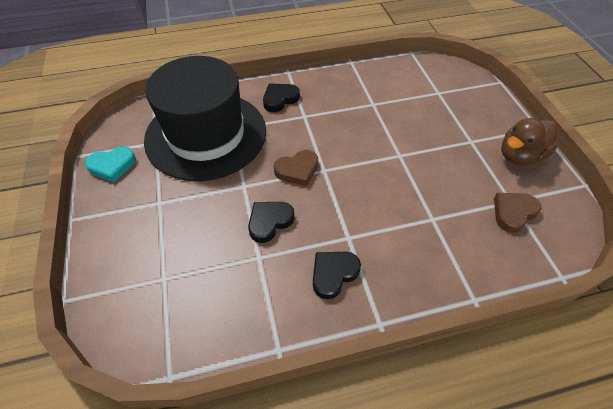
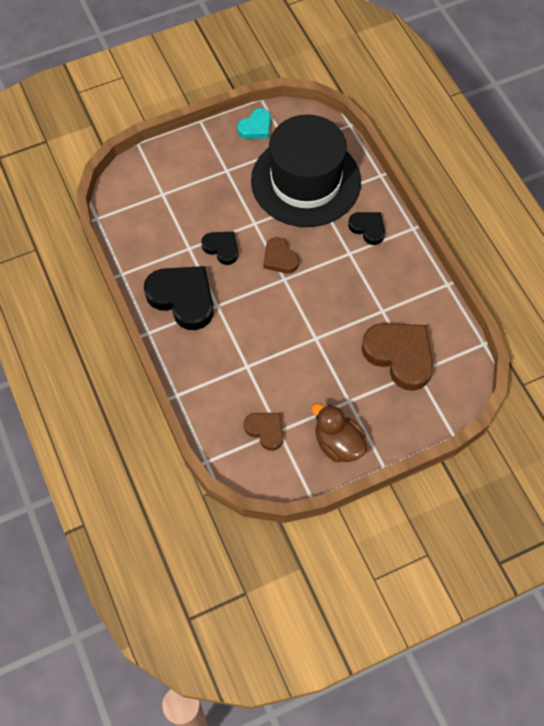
camera: 80 degrees right, 10 degrees up
(112, 166) = (256, 127): turquoise heart -> turquoise heart turned 105 degrees counterclockwise
(333, 274) = (183, 298): black heart -> black heart, size x1.83
(422, 100) = (400, 356): none -> brown heart

